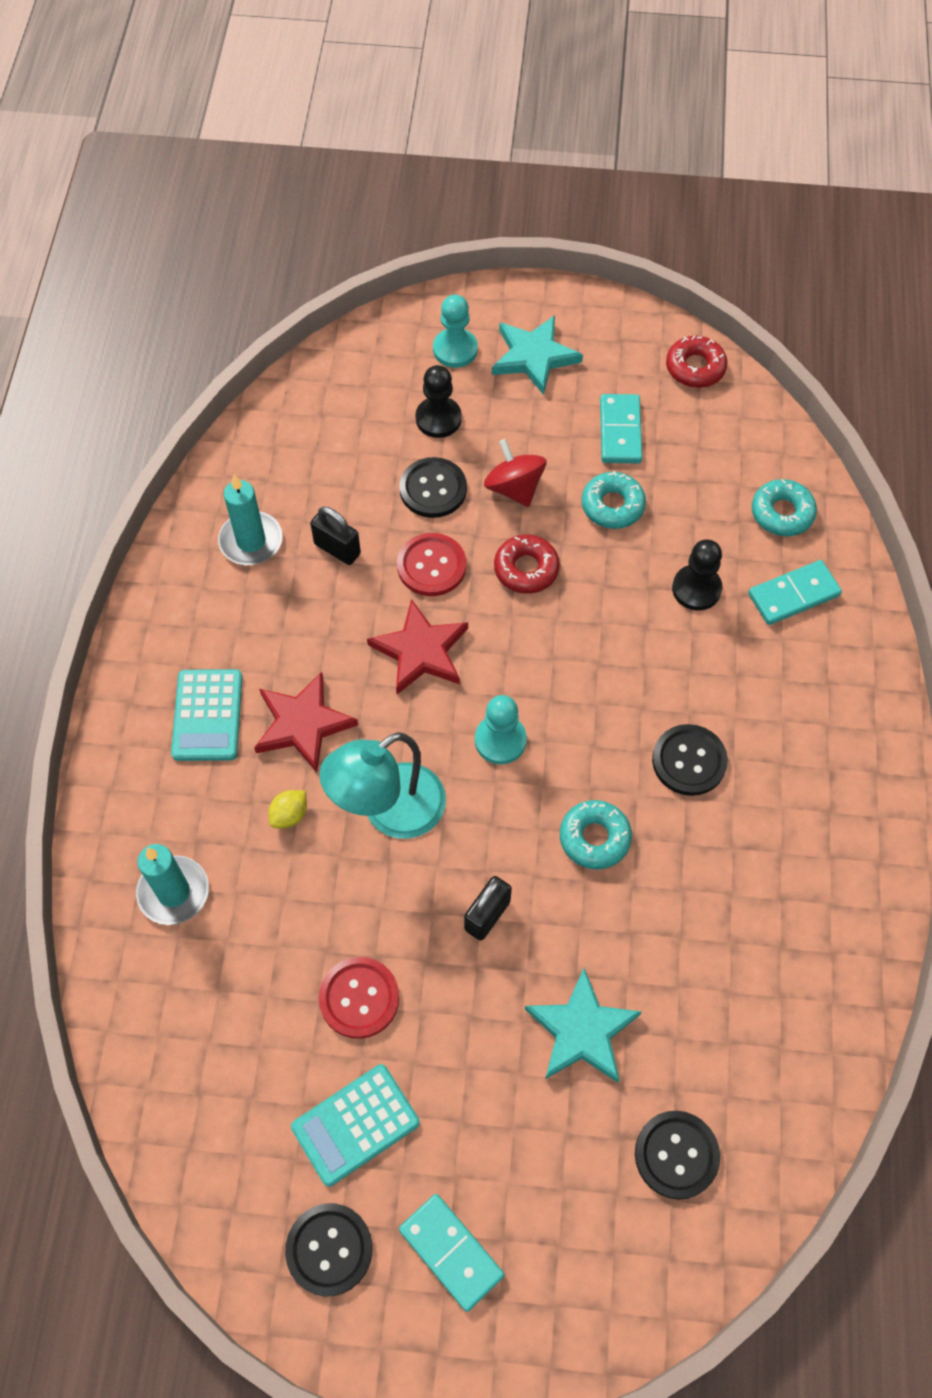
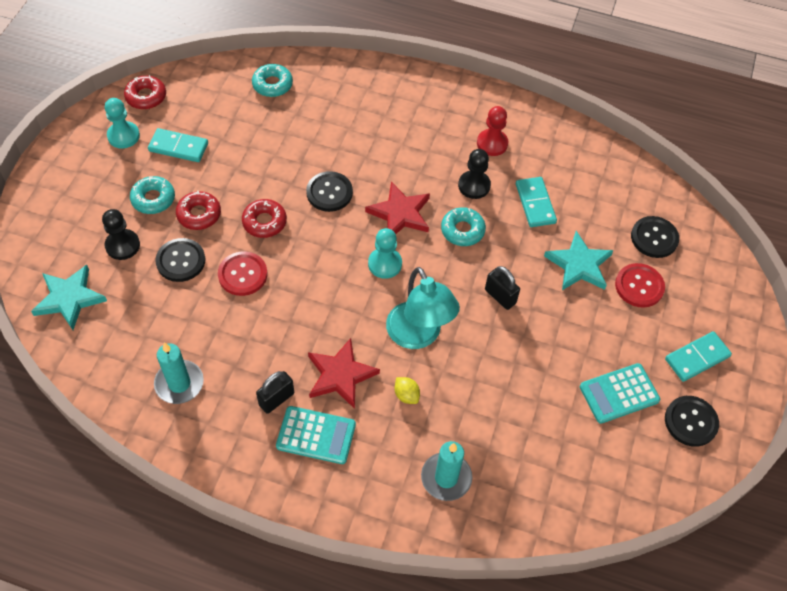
camera: 80 degrees left, 5 degrees down
(337, 549) = (207, 329): black padlock -> black padlock (276, 399)
(355, 1125) = (619, 394): turquoise calculator -> turquoise calculator turned 90 degrees clockwise
(359, 998) = (540, 377): red button -> red button (639, 286)
(420, 651) = (306, 294): red star -> red star (400, 213)
(455, 349) = (67, 223): turquoise pawn -> turquoise pawn (123, 136)
(514, 488) = (199, 214): red spinning top -> red donut
(534, 356) = (95, 179): turquoise star -> turquoise star (69, 298)
(612, 505) = (234, 165): turquoise donut -> turquoise donut (153, 199)
(689, 761) = (425, 172): black button -> black button (329, 192)
(696, 589) = (310, 139): black pawn -> black pawn (474, 186)
(786, 852) = (492, 143): none -> red pawn
(793, 595) = (331, 95): turquoise domino -> turquoise domino (535, 203)

